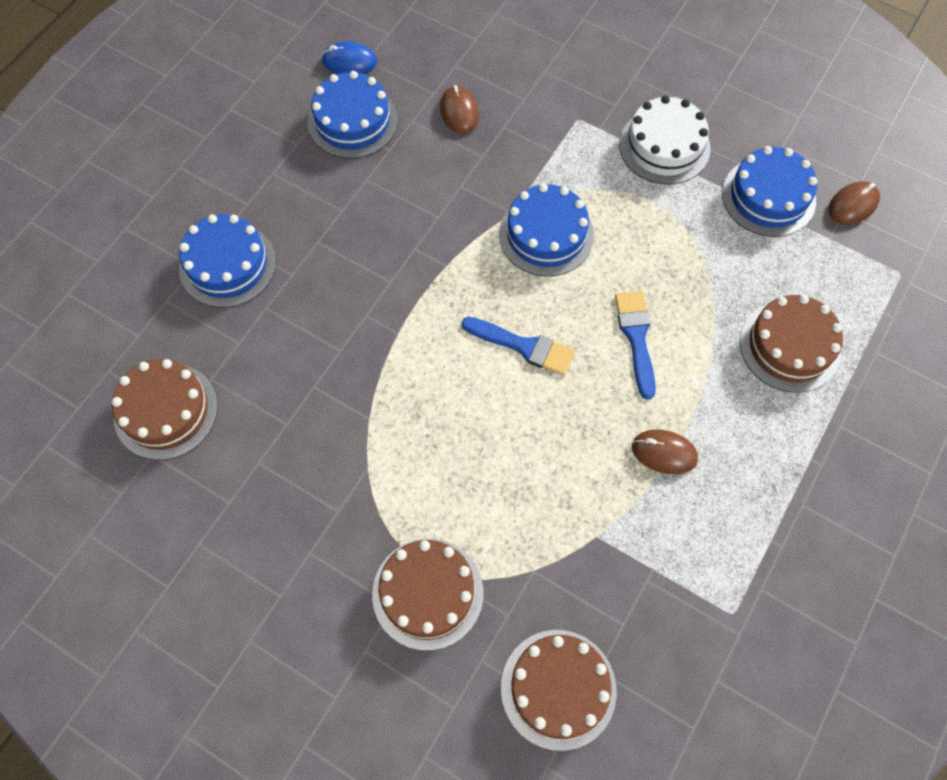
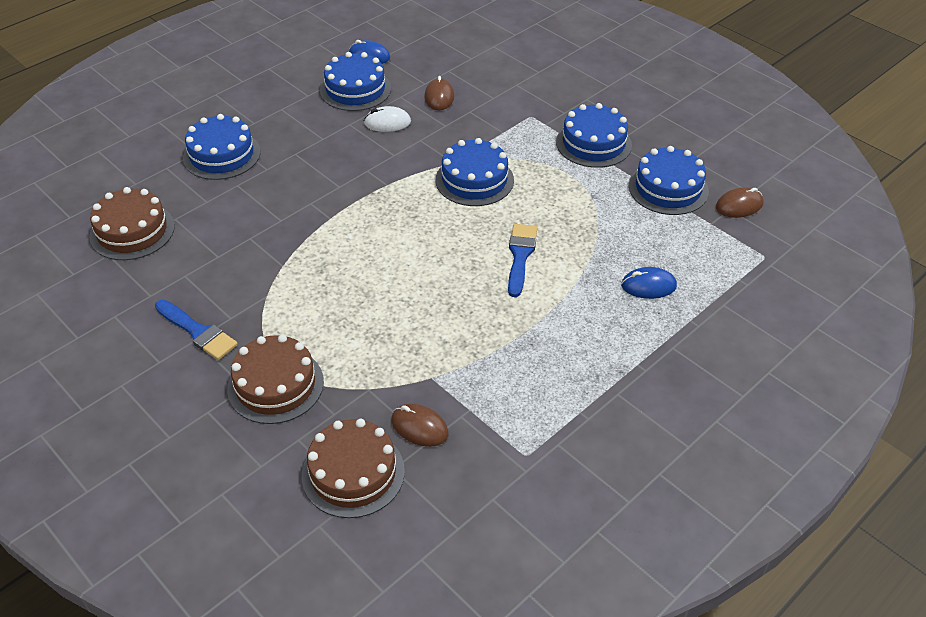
camera: 15 degrees right, 20 degrees down
(411, 167) = (387, 122): none -> white mouse
(523, 346) = (425, 244): blue brush -> blue brush (198, 332)
(664, 146) = (593, 143): white cake -> blue cake
(664, 452) = (512, 334): brown mouse -> brown mouse (419, 427)
(789, 346) = (648, 286): brown cake -> blue mouse

